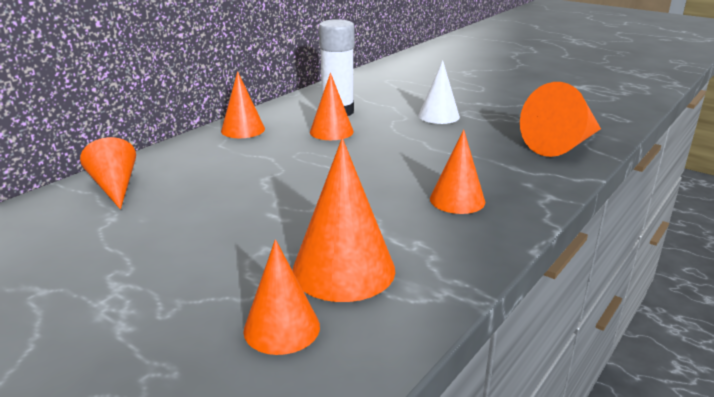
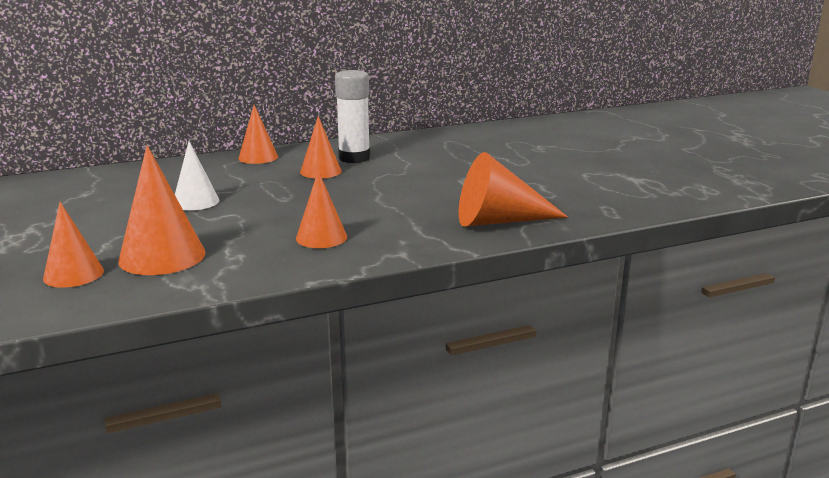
camera: 30 degrees right, 5 degrees down
(115, 187) = (115, 176): orange cone -> none
(438, 116) = (433, 177): white cone -> white cone (196, 202)

